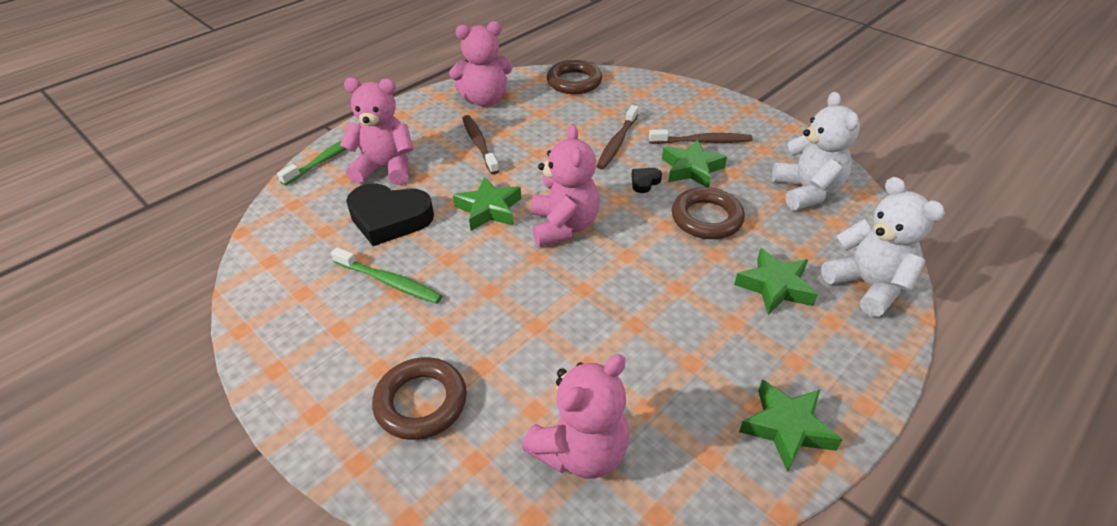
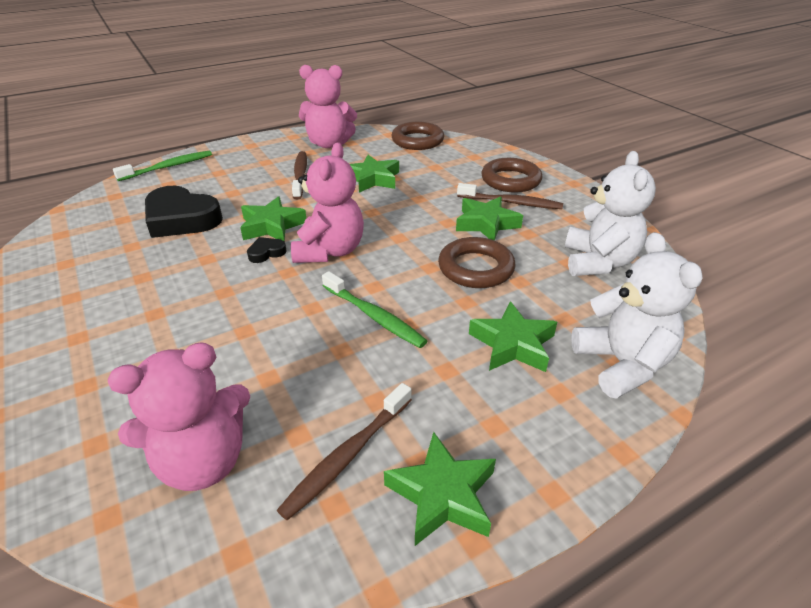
camera: 15 degrees right, 5 degrees down
(385, 168) = (208, 181): pink teddy bear -> none
(389, 282) = (142, 268): green toothbrush -> green toothbrush (374, 316)
(421, 402) = (89, 376): brown ring -> brown ring (510, 180)
(556, 136) = (373, 179): none -> green star
(617, 143) = (426, 192): brown toothbrush -> brown toothbrush (347, 456)
(644, 182) = (432, 227): black heart -> black heart (266, 253)

